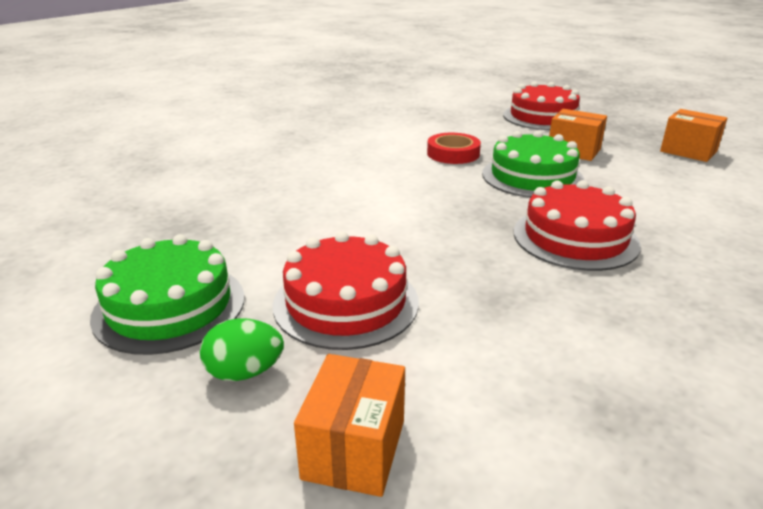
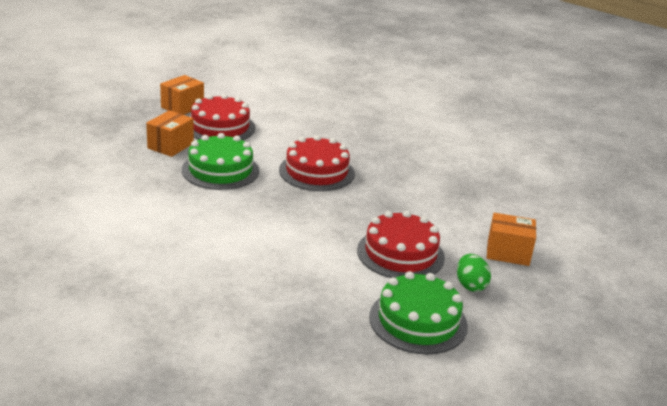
camera: 95 degrees left, 0 degrees up
(453, 153) = (164, 197): red tape -> none
(542, 117) = (80, 144): red cake -> red cake (220, 127)

